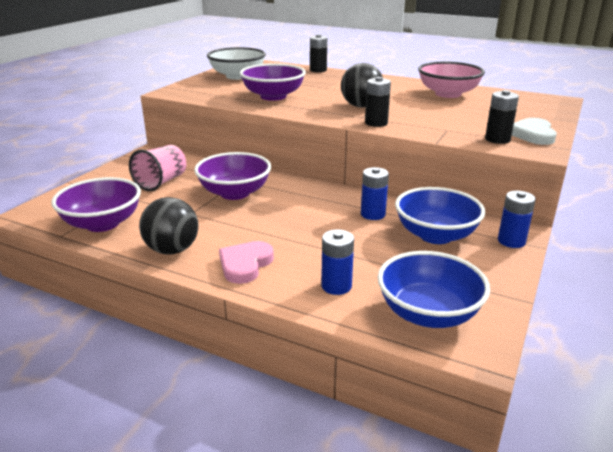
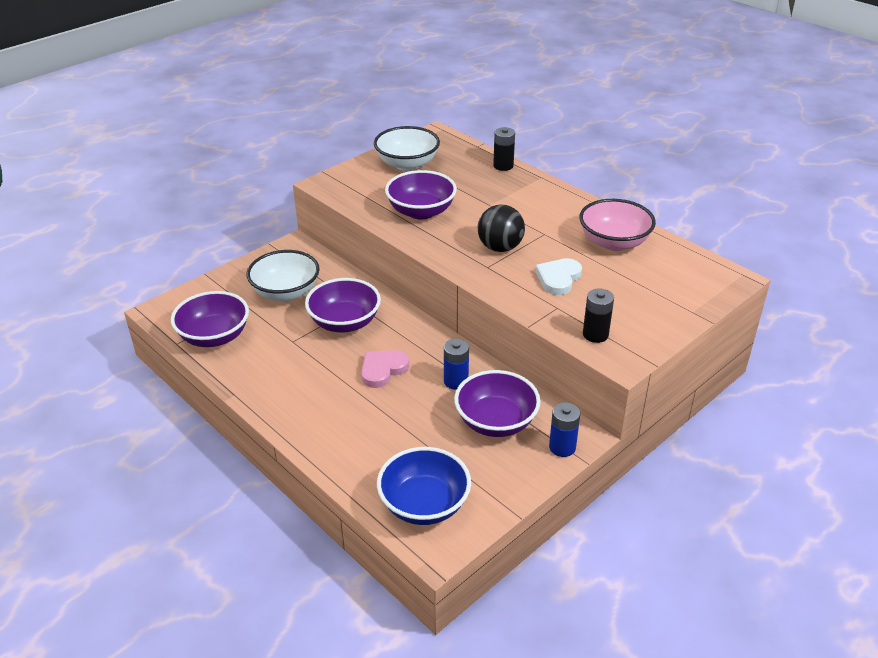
camera: 20 degrees right, 10 degrees up
(161, 182) = (286, 292): pink cup -> white bowl
(172, 250) = (257, 382): black ball -> none
(245, 264) = (308, 414): pink heart -> pink heart (383, 370)
(336, 286) = (368, 457): blue battery -> none
(376, 123) = (493, 281): black battery -> none
(435, 235) = (496, 422): blue bowl -> purple bowl
(532, 135) = (640, 335): white heart -> white heart (558, 278)

